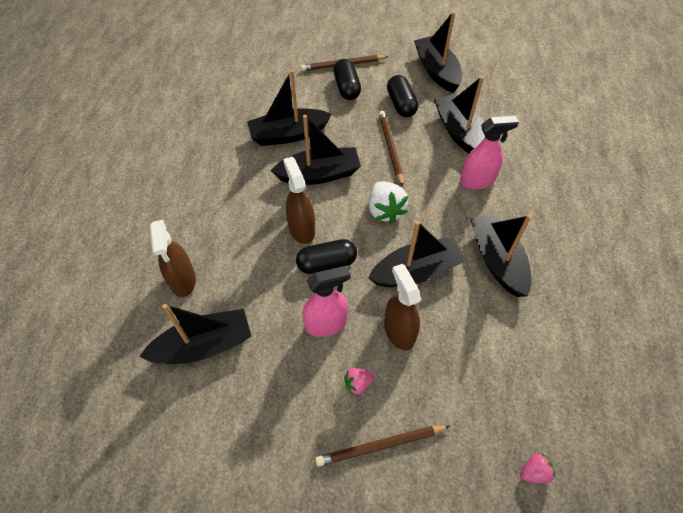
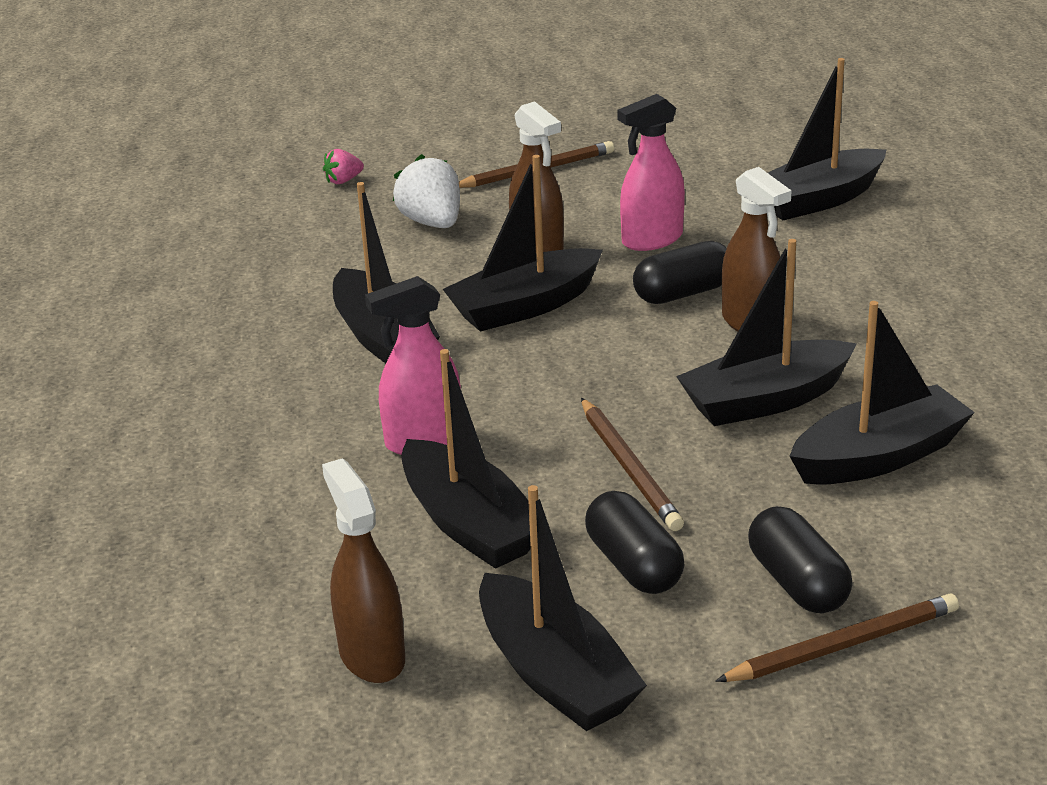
camera: 170 degrees right, 25 degrees down
(183, 280) = (906, 245): brown spray bottle -> brown spray bottle (371, 655)
(358, 384) = (582, 203): pink strawberry -> none
(385, 210) = (605, 369): white strawberry -> white strawberry (432, 222)

